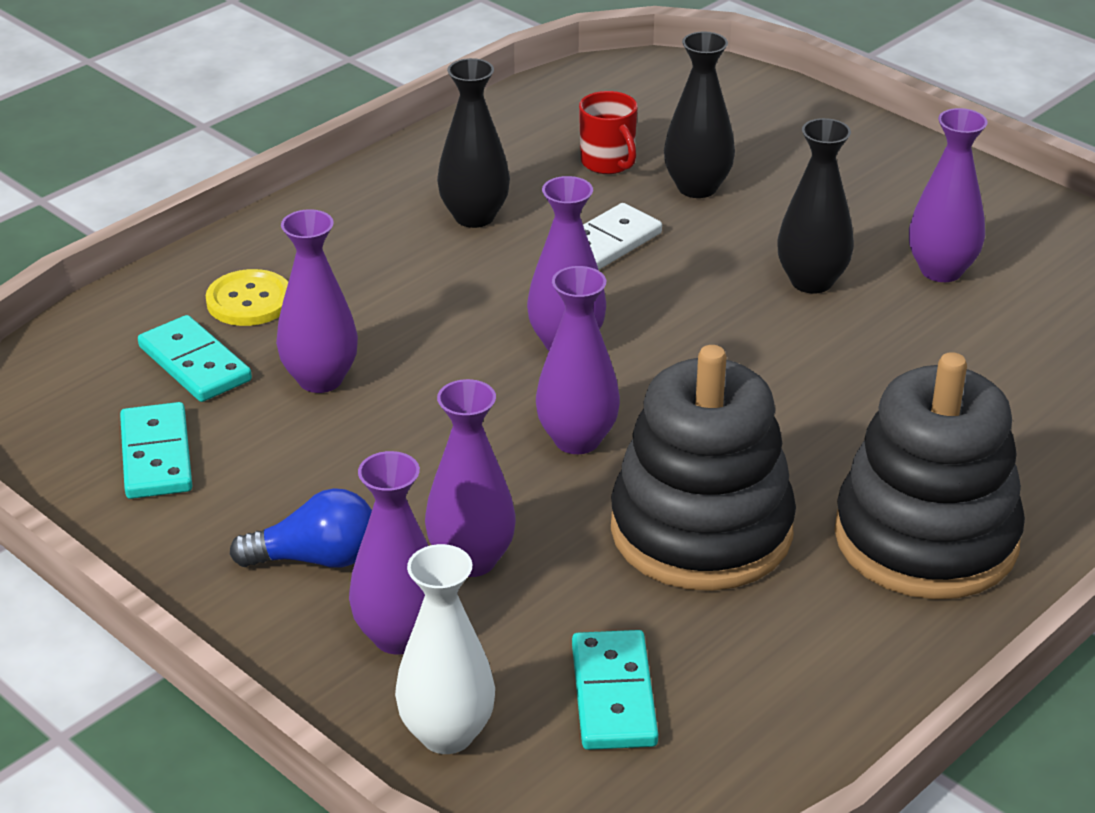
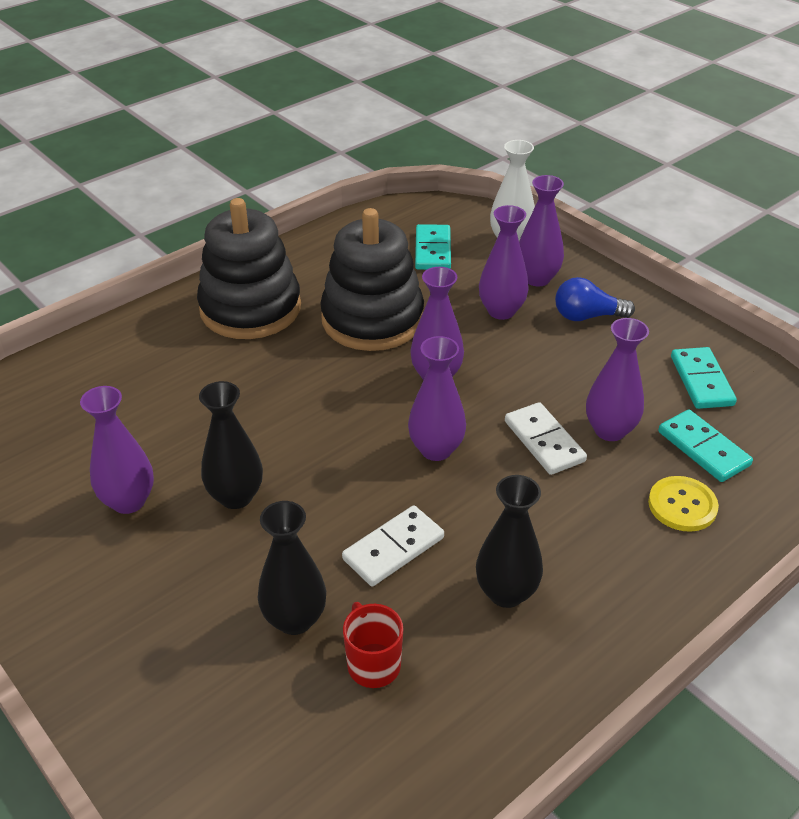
camera: 175 degrees left, 5 degrees up
(416, 361) = (544, 441): none -> white domino

